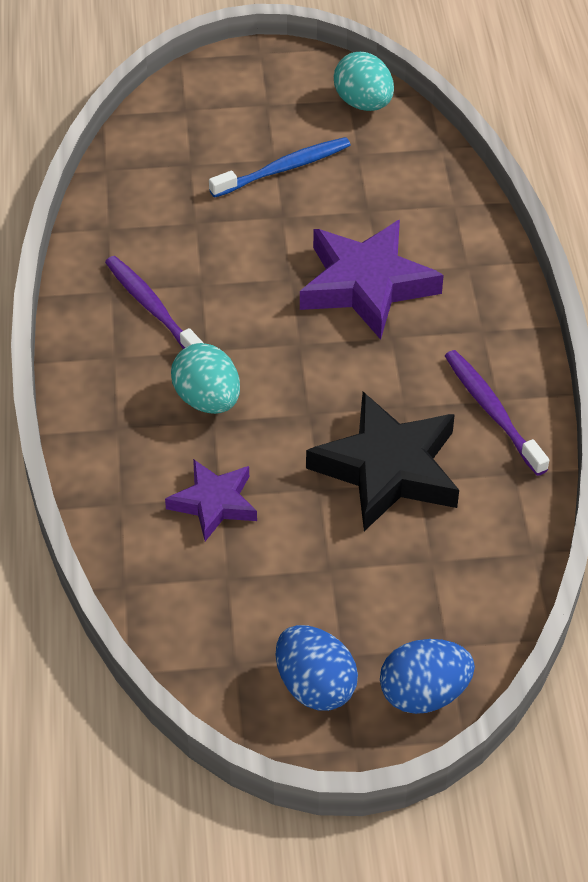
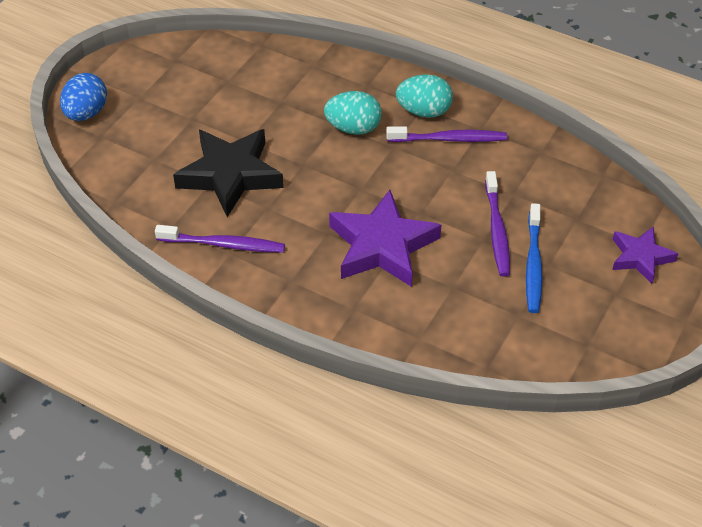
camera: 125 degrees right, 0 degrees up
(214, 503) = (278, 97): purple star -> purple star (640, 257)
(260, 212) = (497, 229): none -> purple toothbrush
(315, 686) = (133, 79): blue egg -> none
(363, 103) = (575, 350): turquoise egg -> turquoise egg (424, 111)

